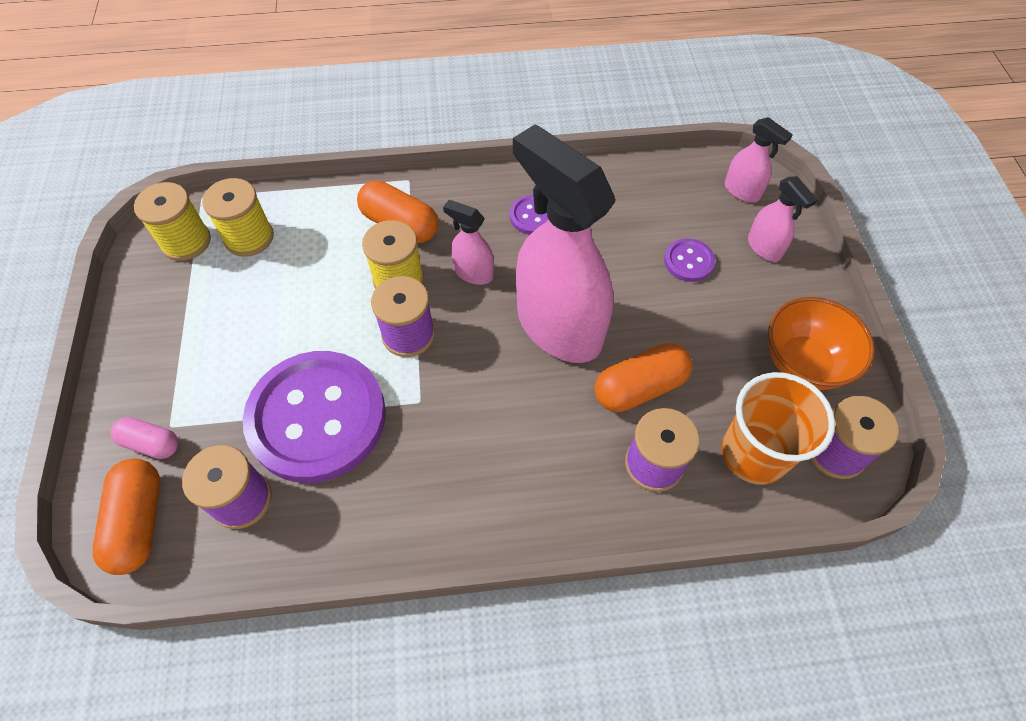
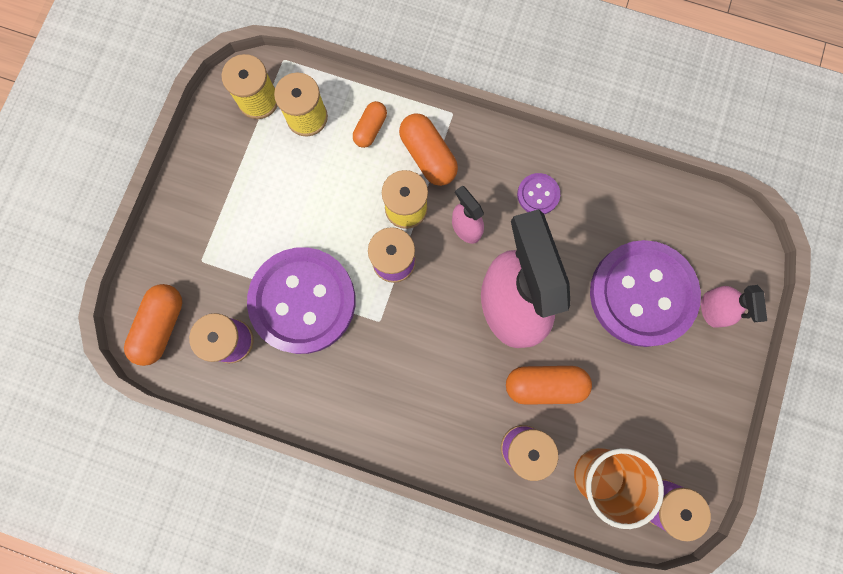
camera: 25 degrees right, 20 degrees up
(151, 443) = (185, 269): pink capsule -> none
(326, 223) = (370, 129): none -> orange capsule
(688, 261) = (642, 294): purple button -> purple button, size x2.43
(742, 191) = (726, 247): pink spray bottle -> none
(803, 363) = (681, 423): orange bowl -> none

